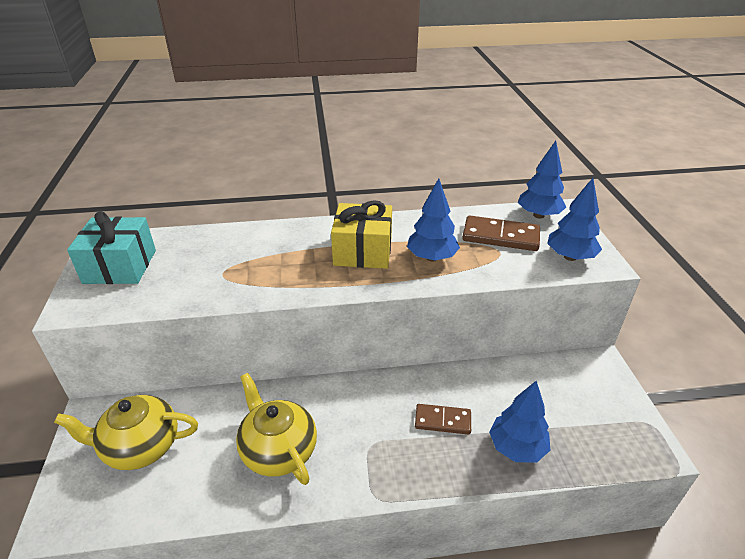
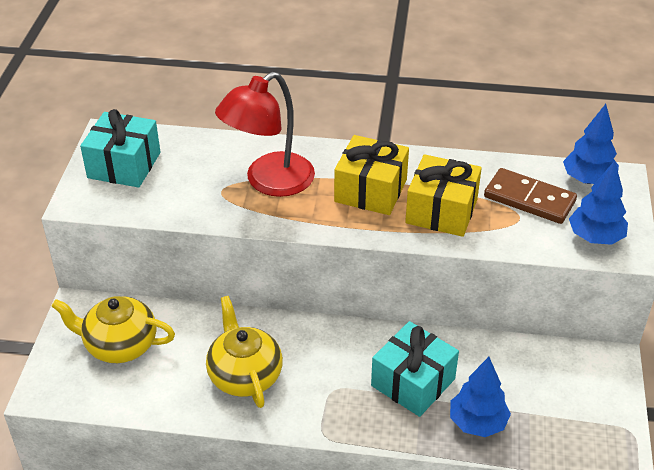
camera: 15 degrees right, 5 degrees up
(267, 259) = (269, 182): none -> red lamp
(432, 258) = (441, 211): blue tree -> yellow gift
(442, 420) = (413, 382): brown domino -> turquoise gift

